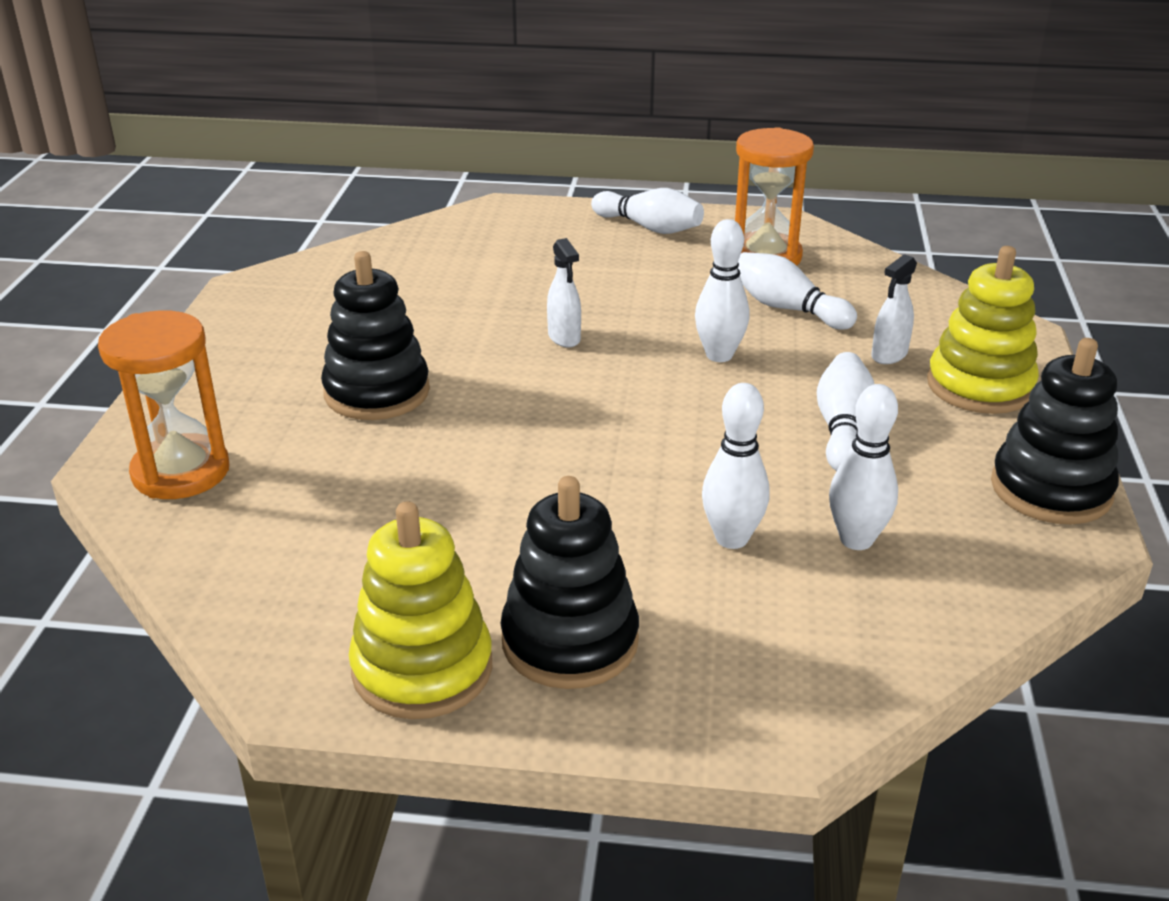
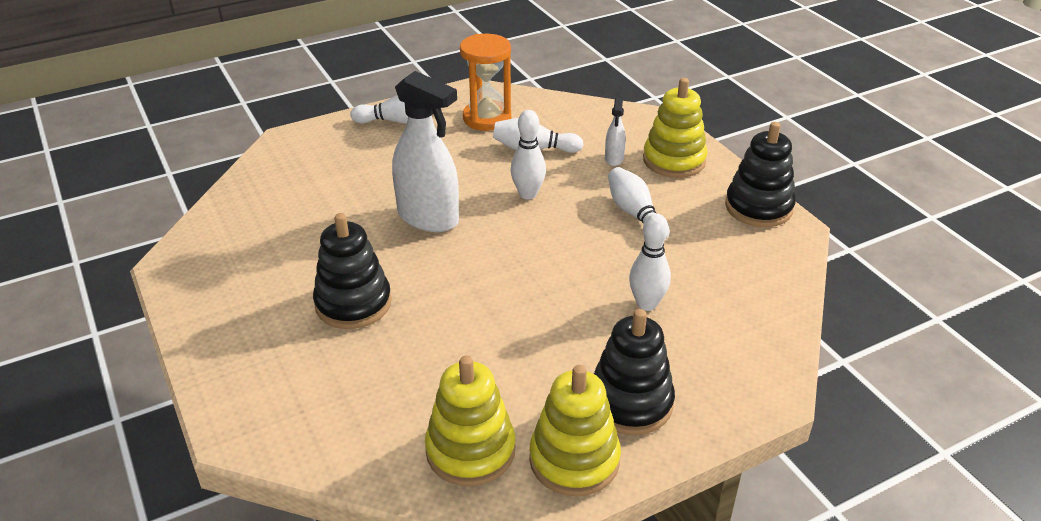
camera: 35 degrees left, 5 degrees up
(181, 472) = (287, 416): orange hourglass -> none
(319, 597) = (470, 450): none -> yellow stacking toy
(564, 338) = (428, 218): white spray bottle -> white spray bottle, size x2.16
(856, 540) = (703, 276): white bowling pin -> none

